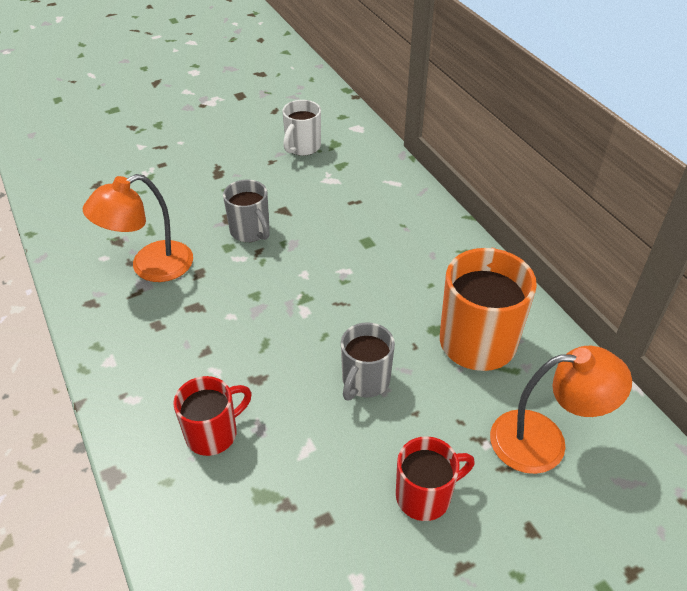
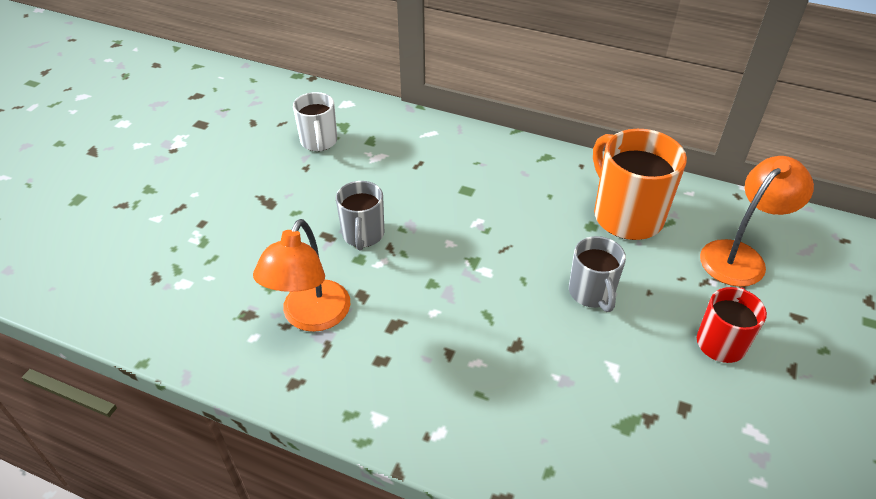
camera: 40 degrees left, 0 degrees up
(213, 433) = (536, 409): red mug -> none
(250, 231) = (363, 235): grey mug -> grey mug turned 75 degrees clockwise

